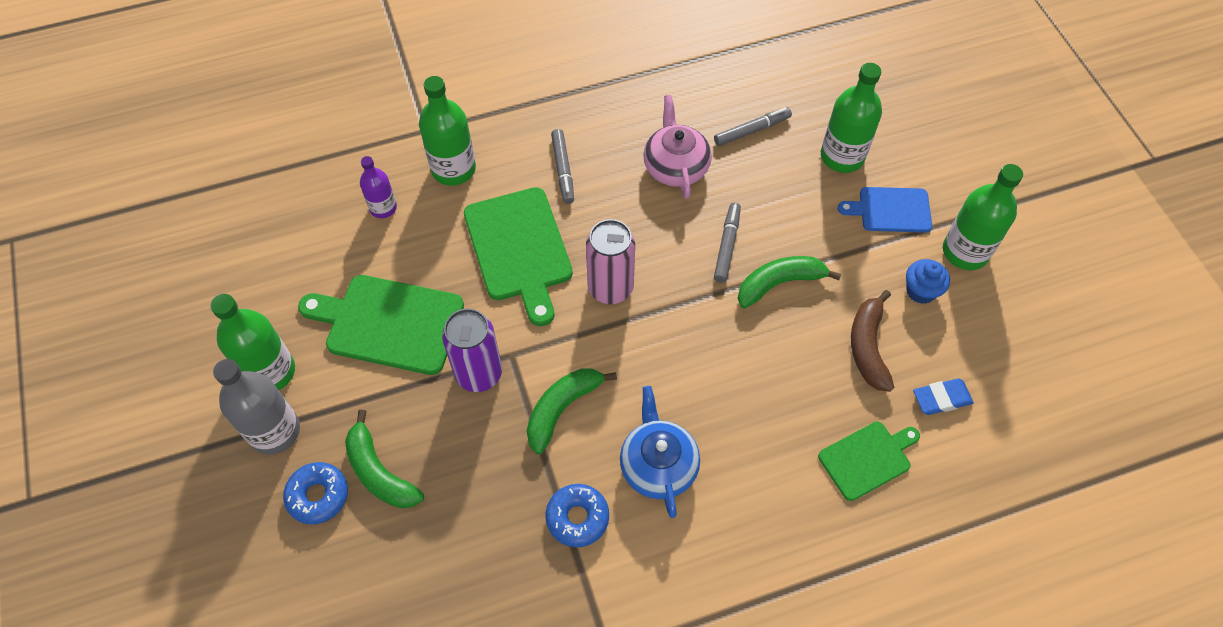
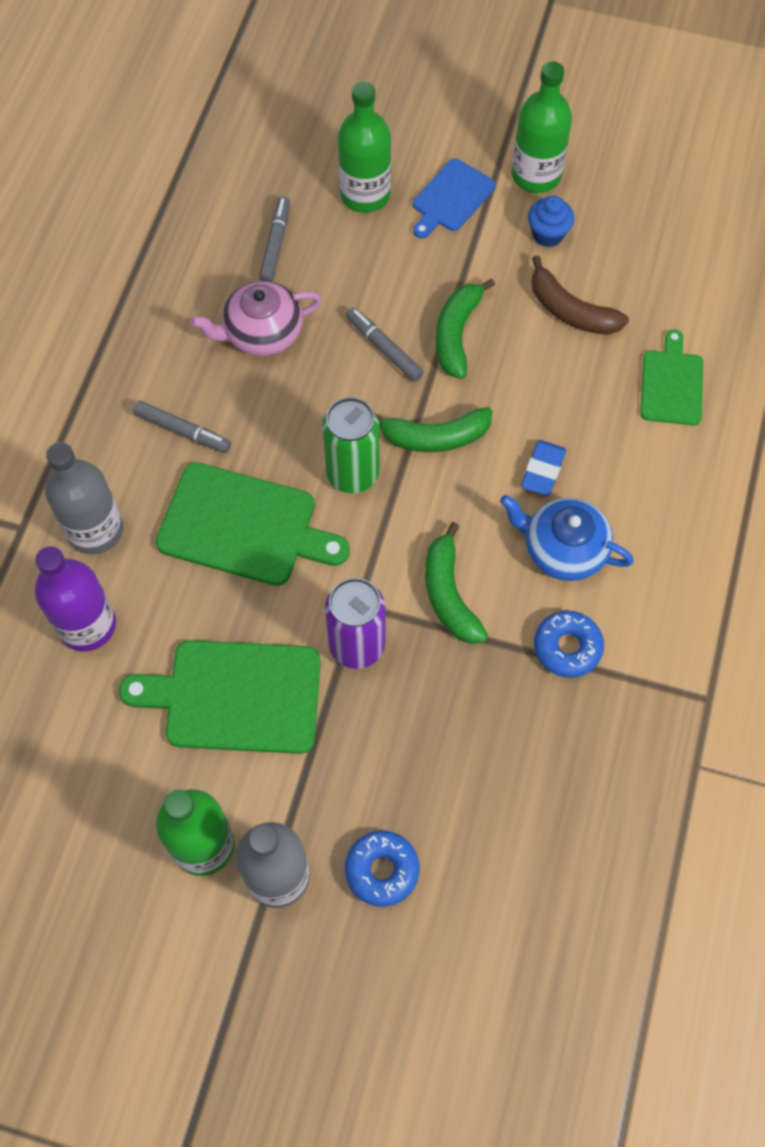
camera: 55 degrees left, 5 degrees up
(379, 472) = (397, 798): green banana -> green banana (434, 437)
(383, 208) = (87, 625): purple bottle -> purple bottle, size x1.67
(389, 323) = (236, 697): green cutting board -> green cutting board turned 45 degrees clockwise
(453, 169) = (95, 530): green bottle -> grey bottle
(610, 288) = (352, 474): pink can -> green can
(675, 166) = (262, 332): pink teapot -> pink teapot turned 45 degrees counterclockwise
(941, 398) = (657, 292): blue eraser -> blue eraser (543, 470)

